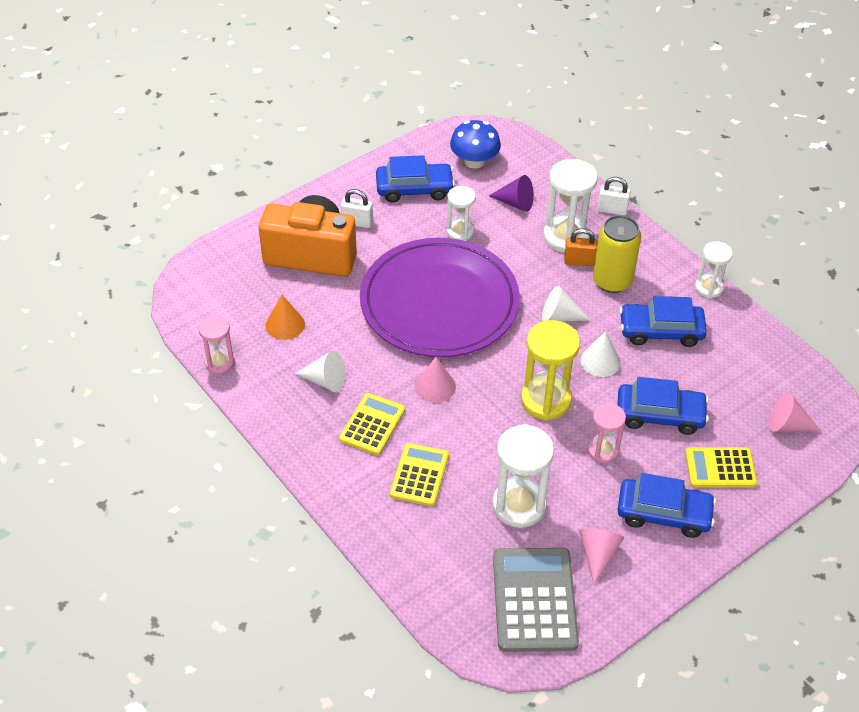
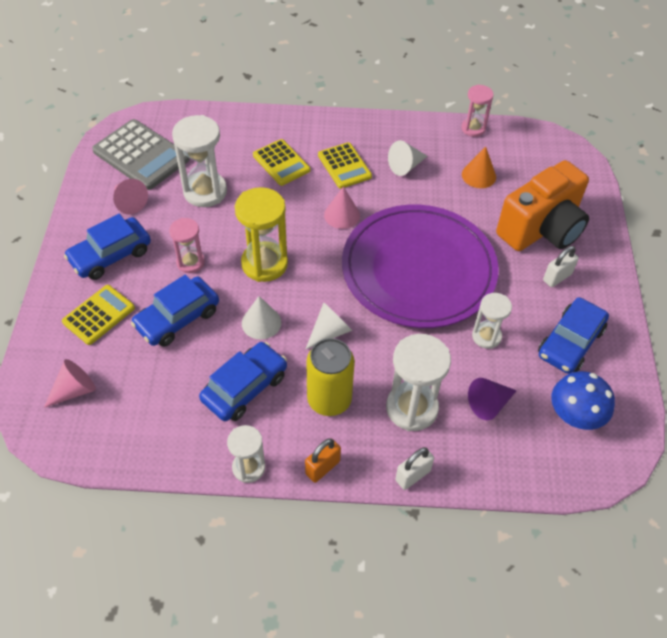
camera: 130 degrees right, 5 degrees up
(579, 261) = (373, 394): orange padlock -> orange padlock (322, 467)

